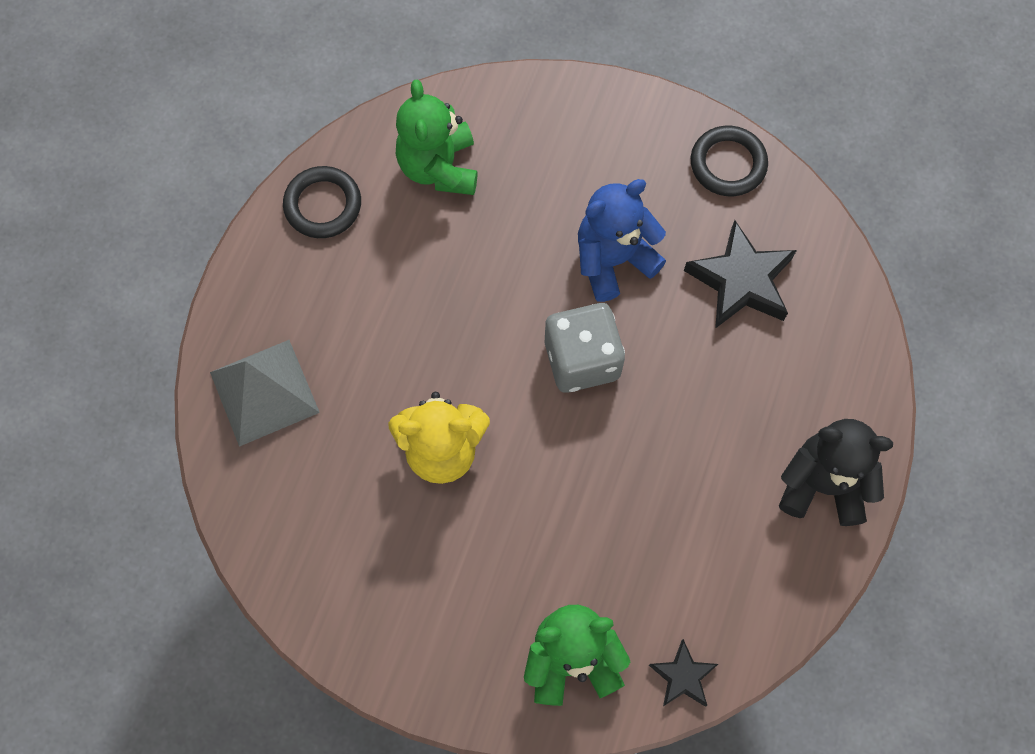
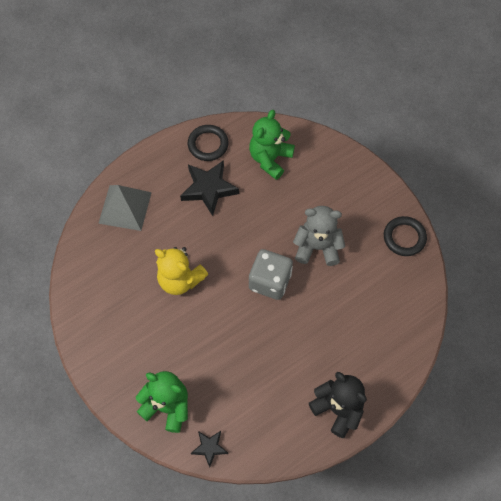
camera: 35 degrees right, 5 degrees down
(613, 260) = (317, 247): blue teddy bear -> grey teddy bear
(741, 281) = (370, 293): black star -> black star (209, 189)

